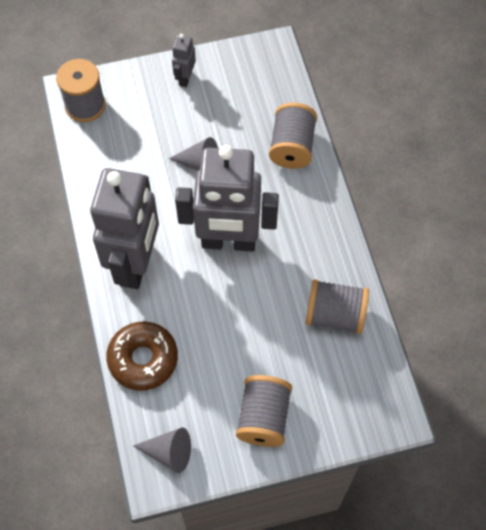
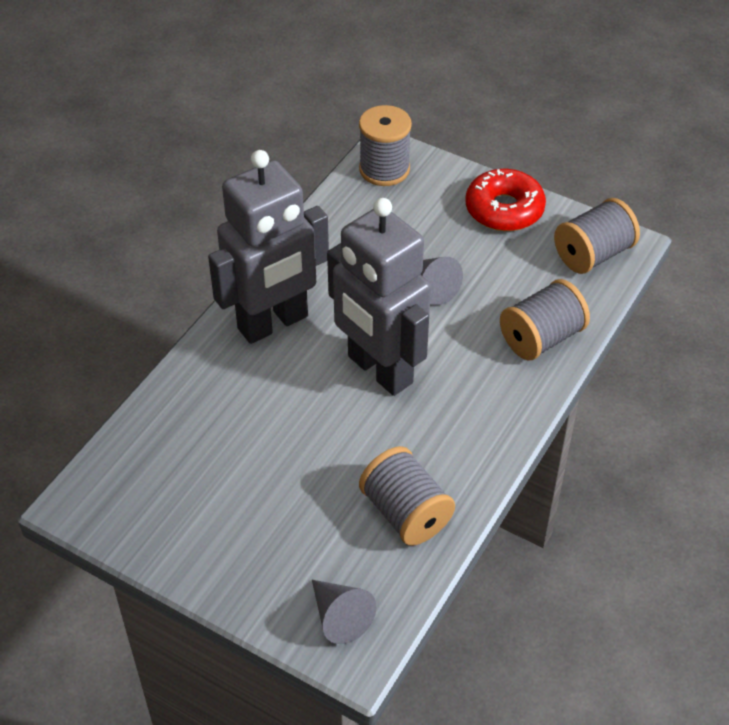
camera: 45 degrees right, 15 degrees down
(143, 359) = (185, 402): brown donut -> none
(169, 452) = (112, 495): grey cone -> grey cone (339, 617)
(185, 78) = (504, 209): grey robot -> red donut
(263, 417) = (228, 541): grey spool -> grey spool (593, 254)

